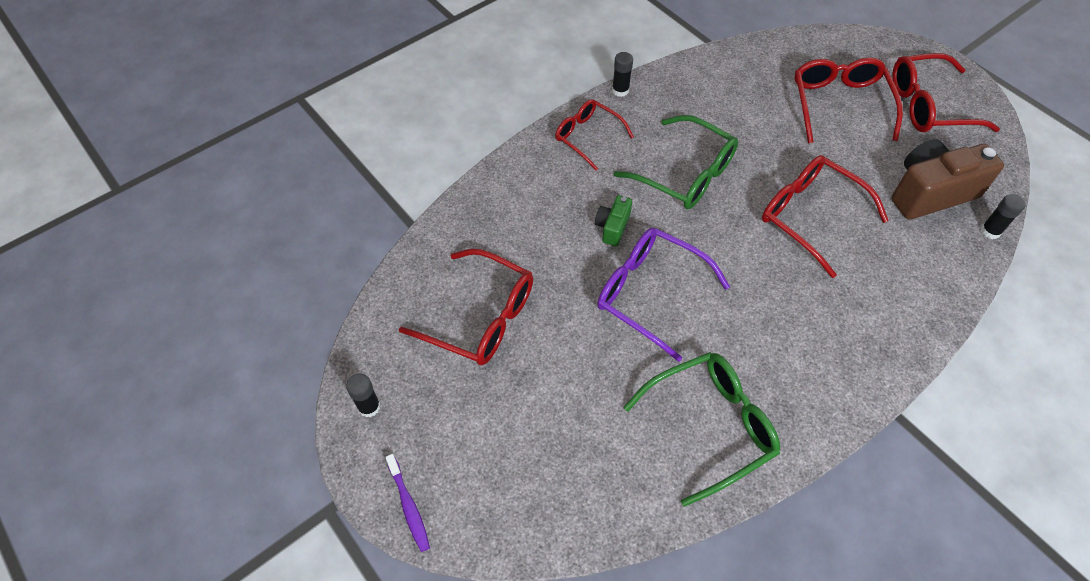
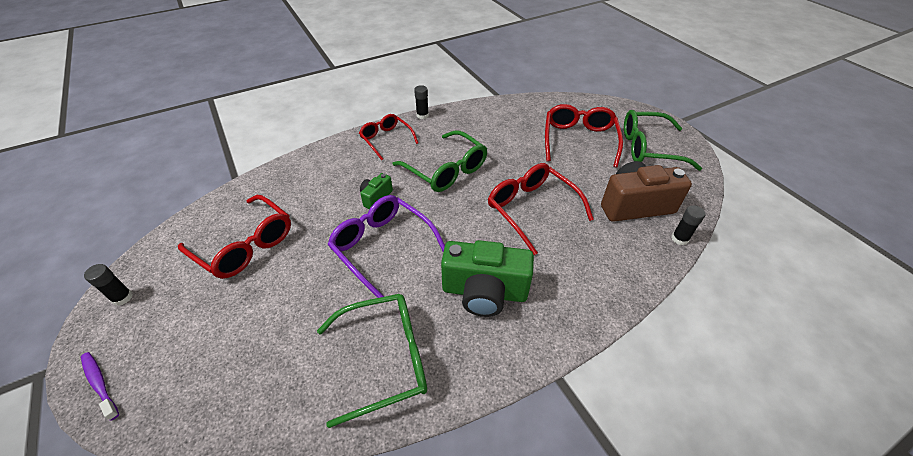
camera: 10 degrees right, 10 degrees down
(409, 506) = (100, 383): purple toothbrush -> purple toothbrush turned 150 degrees clockwise
(790, 332) = (484, 292): none -> green camera
(928, 105) = (648, 148): red glasses -> green glasses

